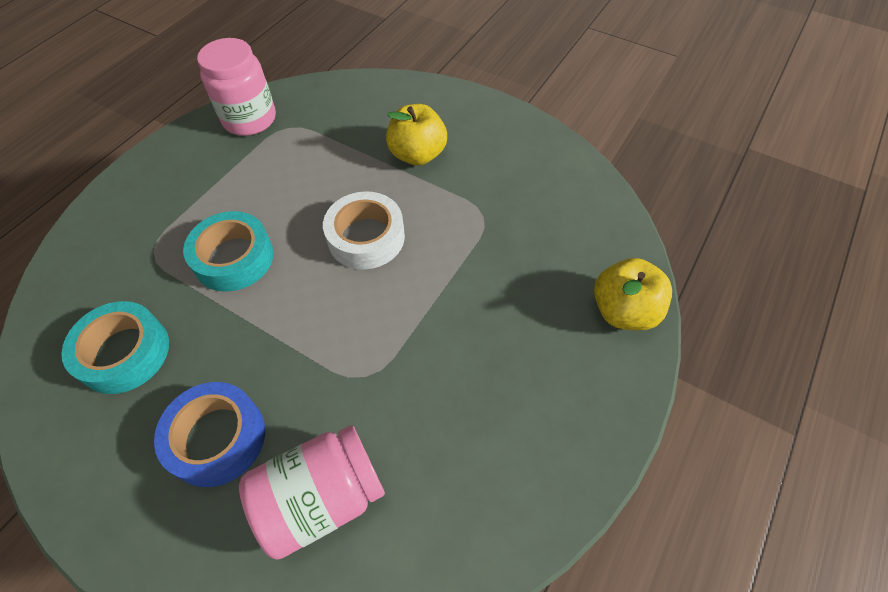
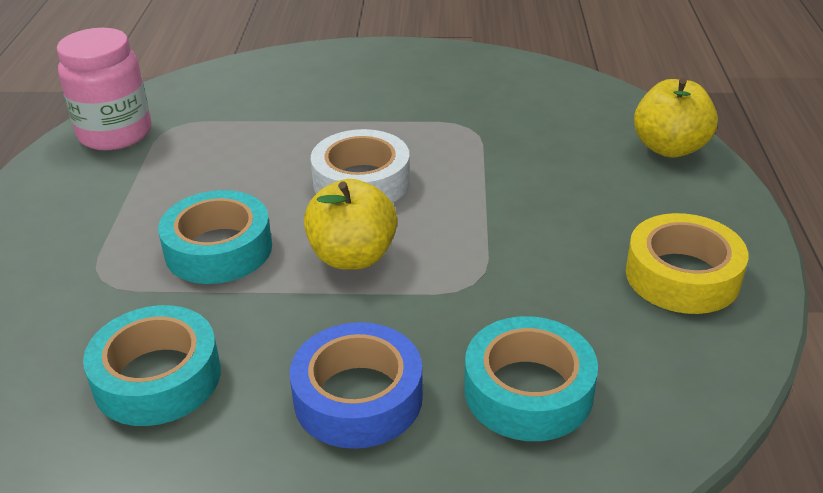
camera: 30 degrees left, 20 degrees down
(322, 498) = (528, 391): pink jar -> turquoise tape
(417, 154) = (352, 104): yellow apple -> yellow apple (353, 256)
(519, 453) = (682, 276): none -> yellow tape

